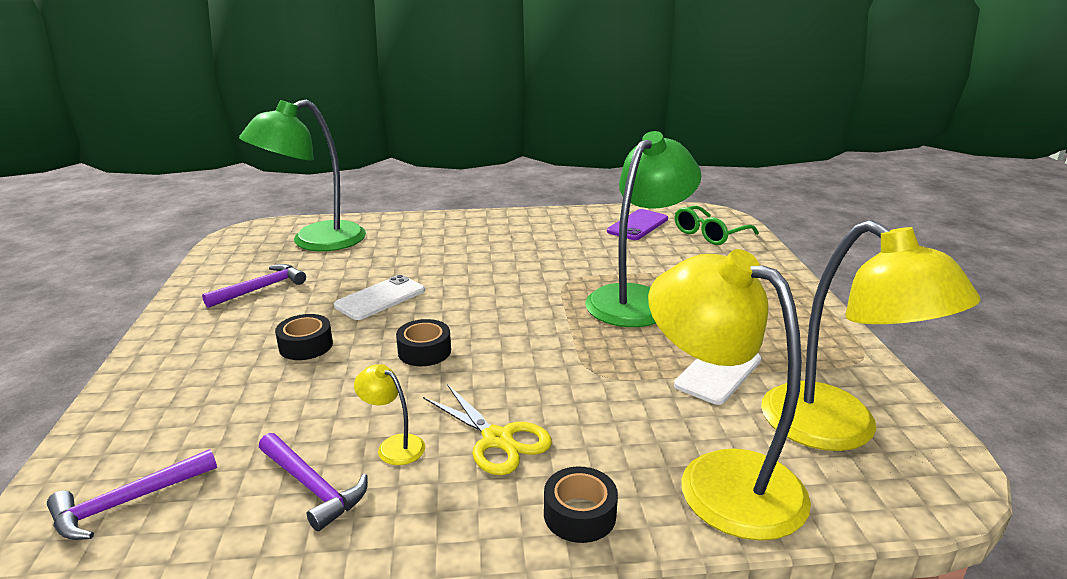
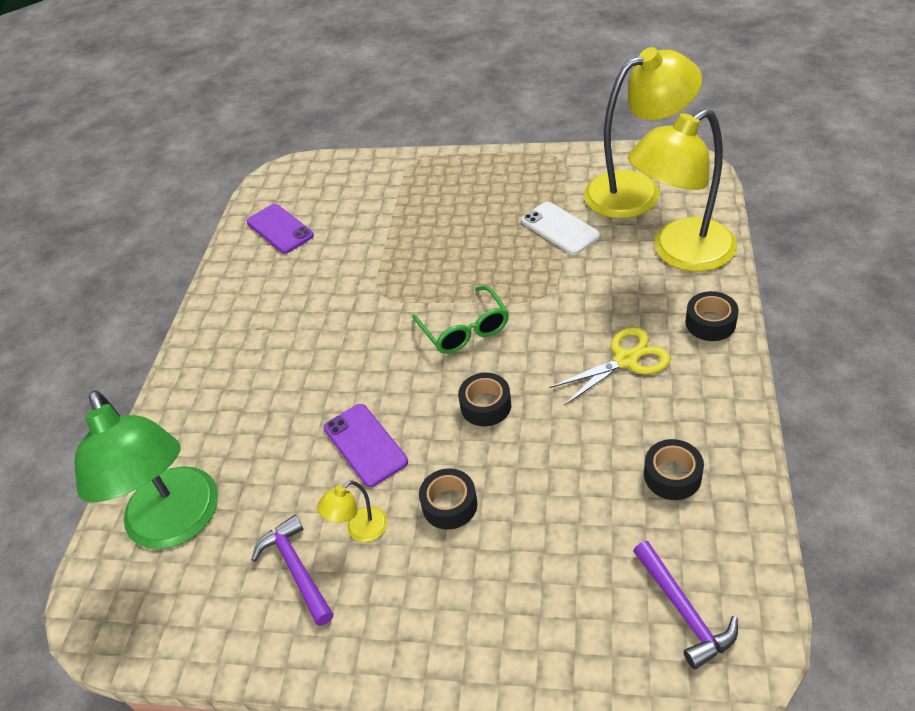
camera: 70 degrees left, 20 degrees up
(312, 486) = (672, 476): purple hammer -> black tape
(380, 298) = (365, 445): white phone -> purple phone
(394, 446) = (626, 425): yellow lamp -> yellow lamp (360, 530)
(637, 299) = (434, 253): green lamp -> none
(709, 234) = (325, 186): green glasses -> green glasses (465, 330)

